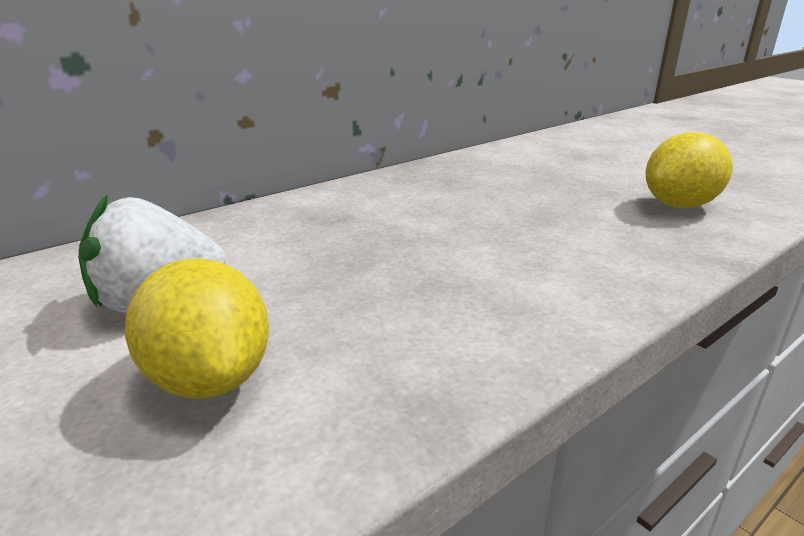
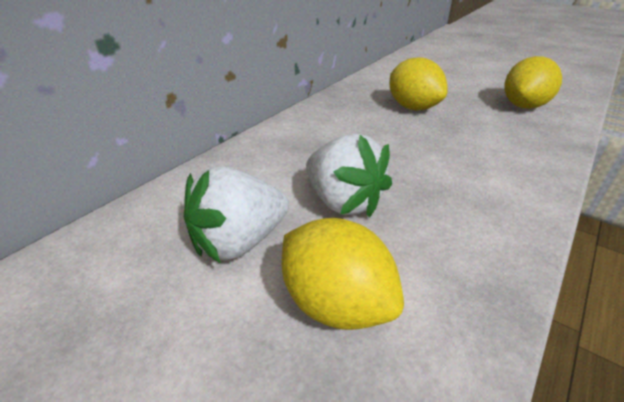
camera: 15 degrees left, 10 degrees up
(317, 280) = (343, 202): none -> white strawberry
(507, 192) = (413, 107): none -> yellow lemon

